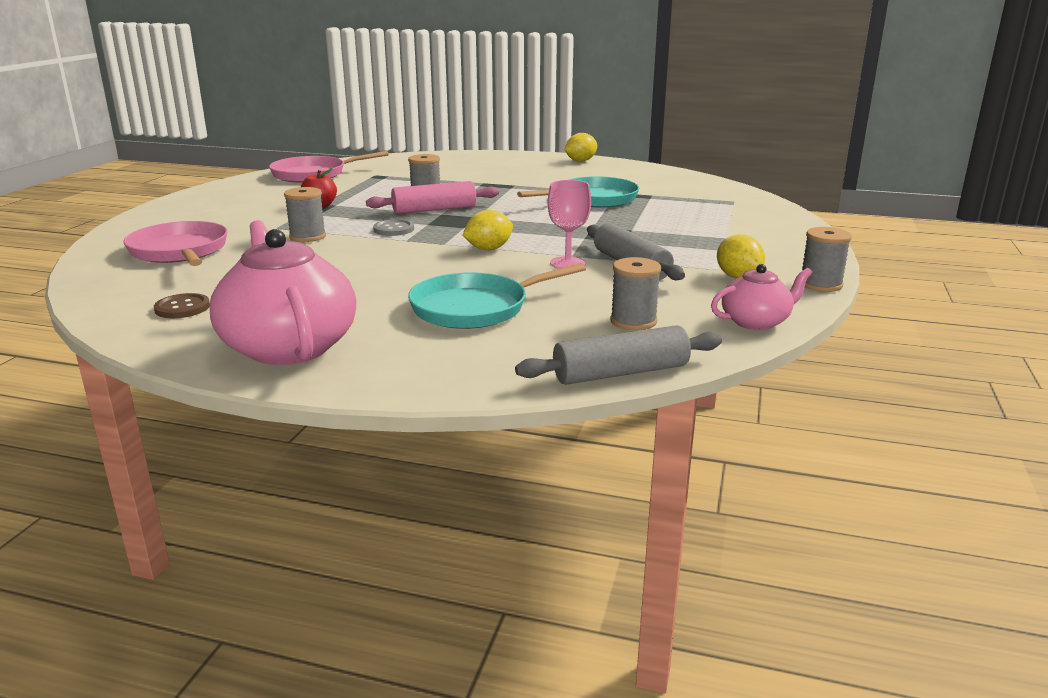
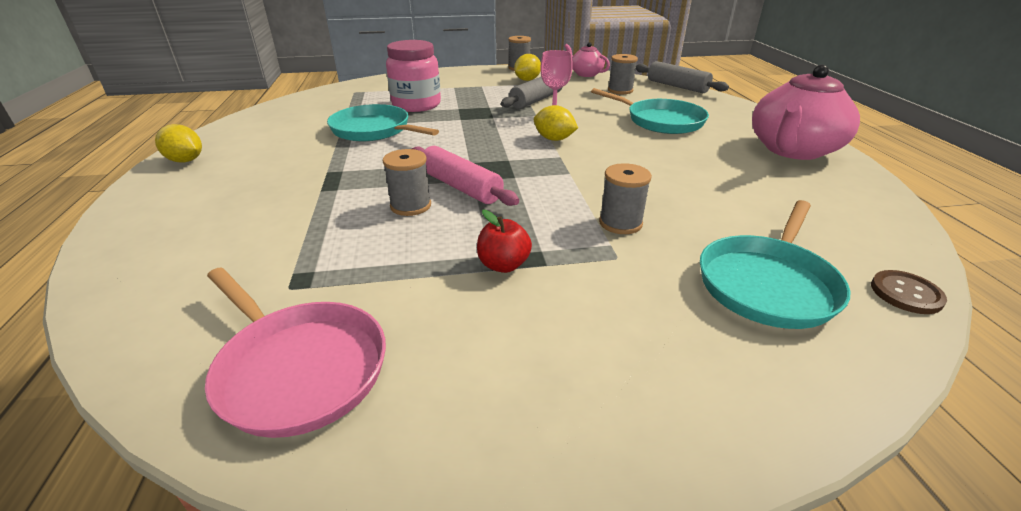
camera: 115 degrees left, 10 degrees up
(180, 251) = (767, 284): pink pan -> turquoise pan
(182, 308) = (833, 207): brown button -> brown button (906, 293)
(394, 229) = (547, 187): grey button -> none
(660, 217) = (416, 105): none -> pink jar

